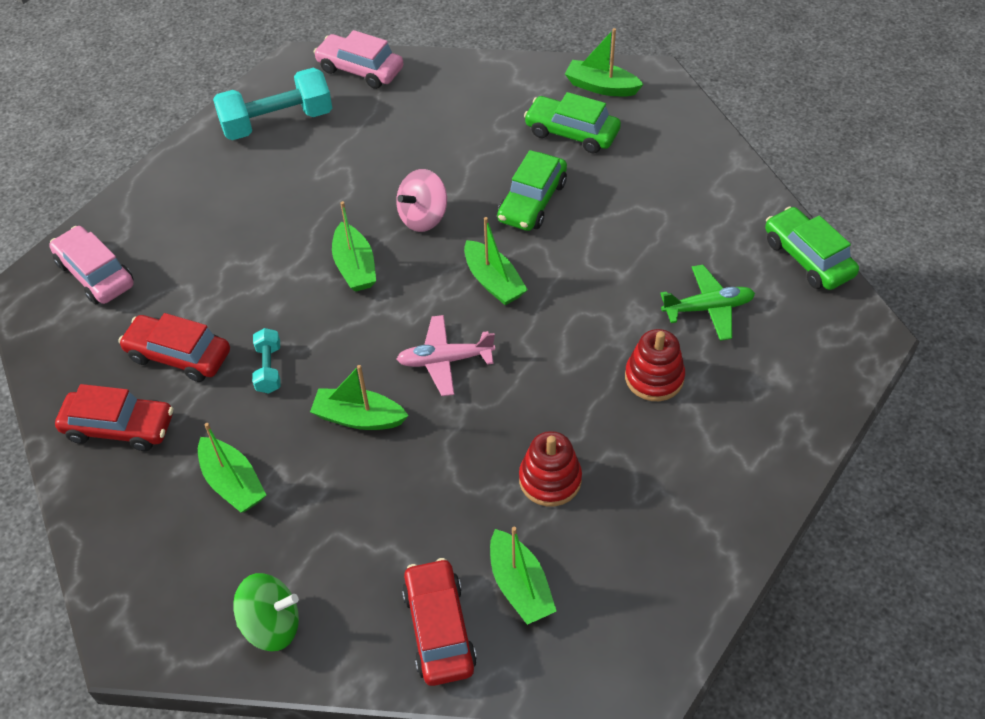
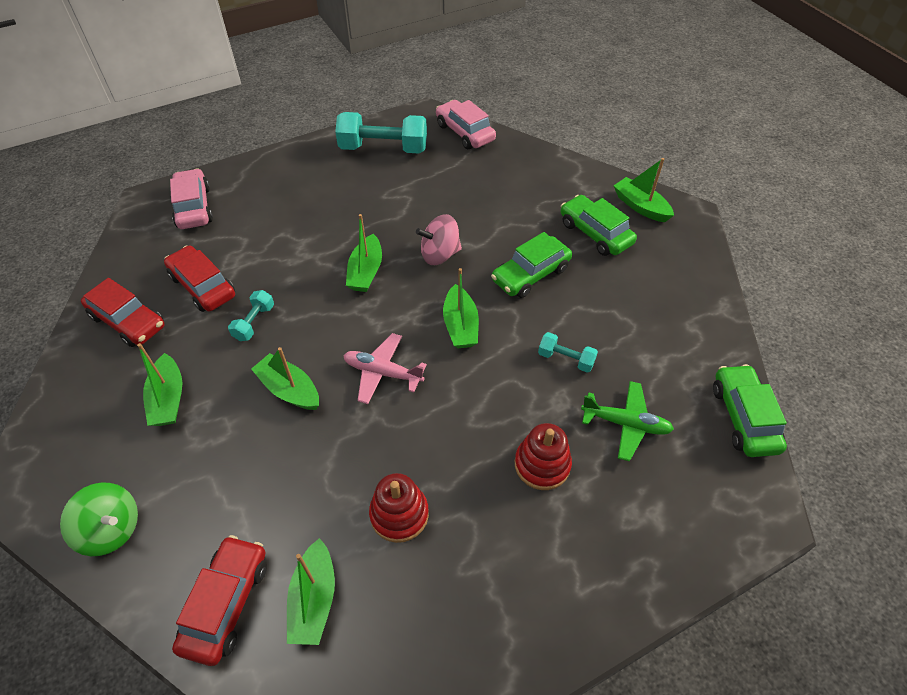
camera: 25 degrees right, 0 degrees up
(618, 271) = (566, 359): none -> turquoise dumbbell

